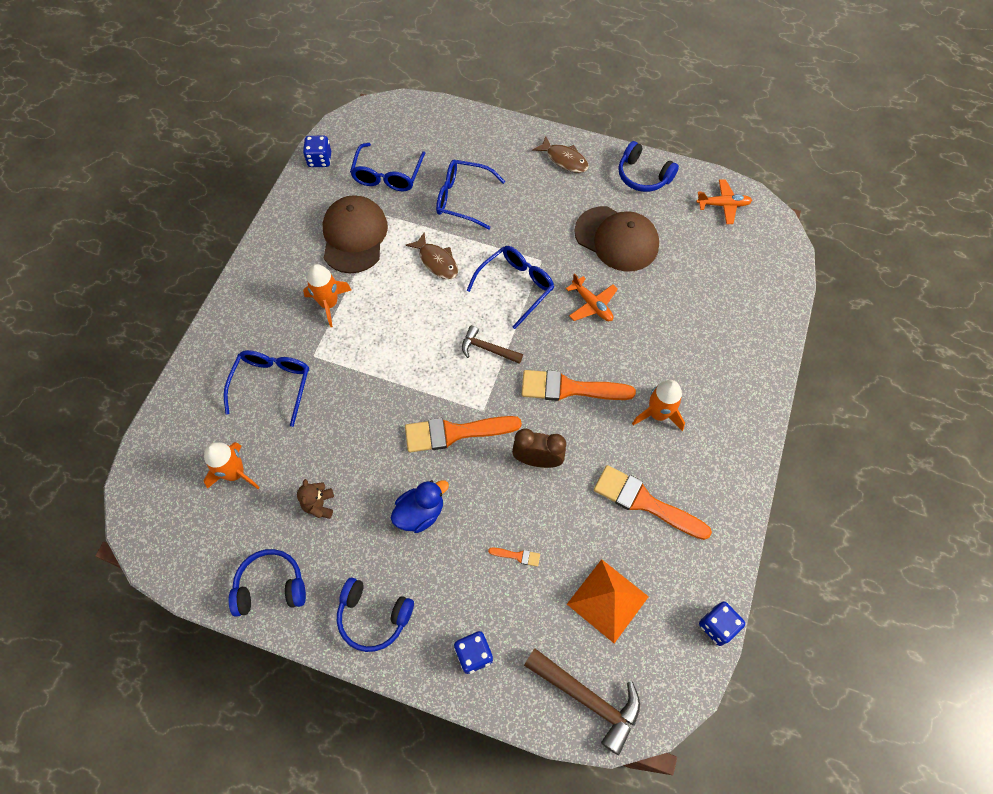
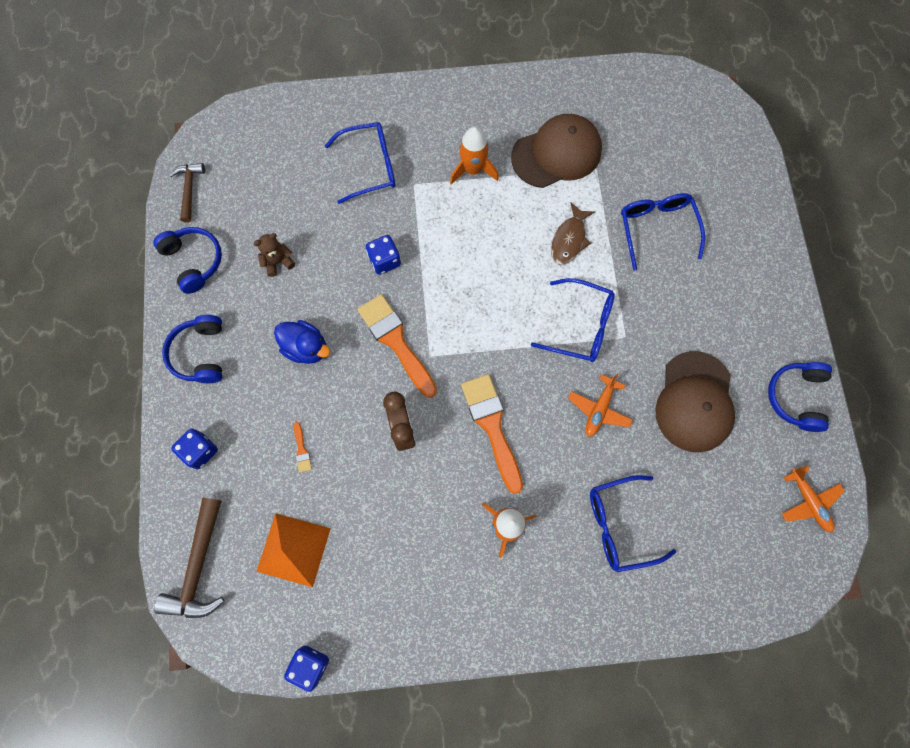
camera: 65 degrees right, 10 degrees up
(235, 473) = (277, 182): orange rocket -> none
(320, 160) = (626, 79): blue dice -> blue dice (384, 261)
(387, 175) = (644, 147): blue glasses -> blue glasses (620, 524)
(487, 349) = (496, 330): brown hammer -> brown hammer (189, 190)
(564, 159) = (767, 305): brown fish -> none
(645, 502) = (404, 548): orange brush -> none

